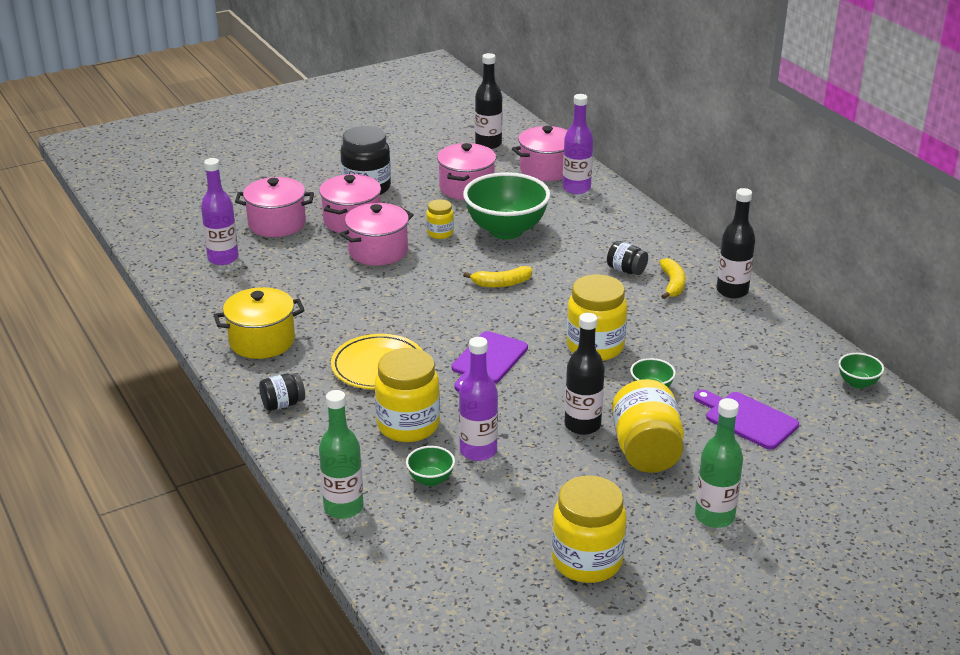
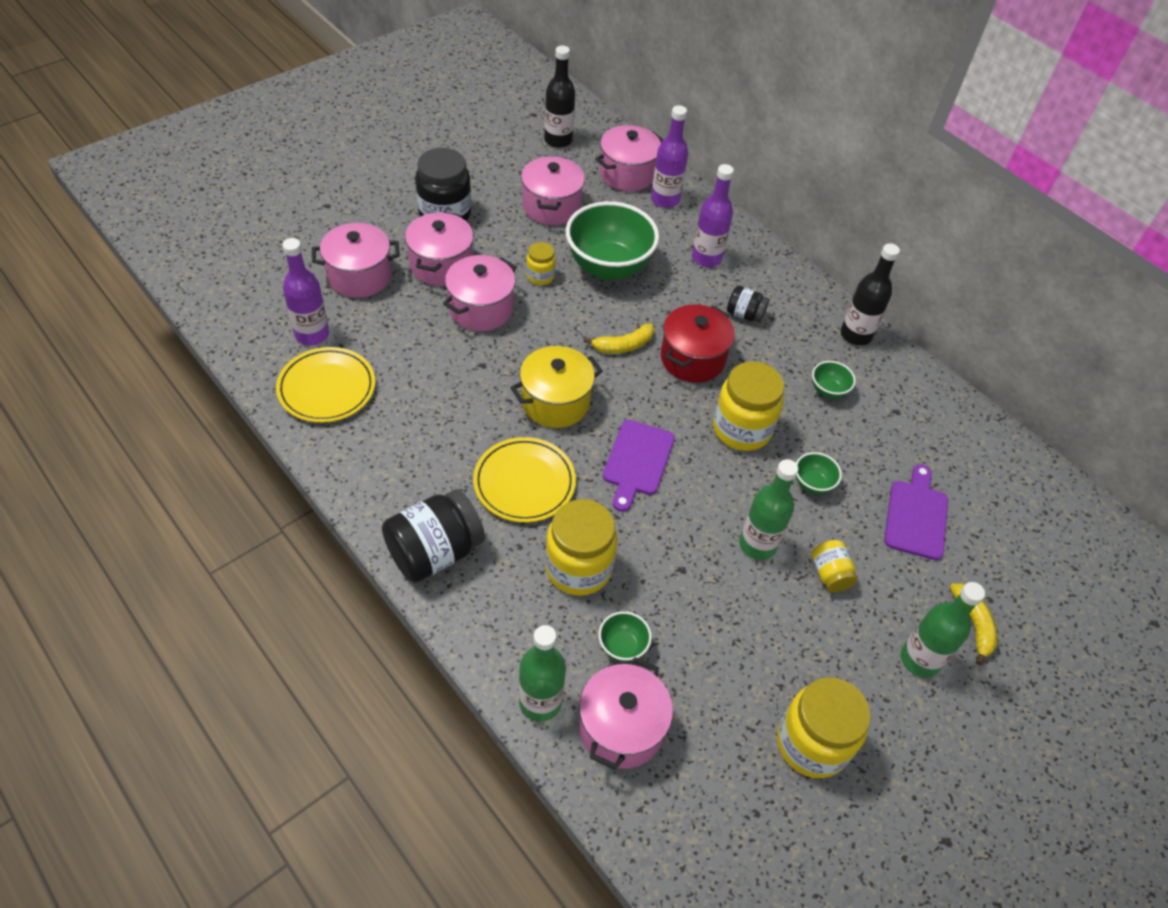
camera: 15 degrees left, 20 degrees up
(224, 293) = (327, 388): none -> yellow plate
(262, 341) = (387, 458): yellow pot -> yellow pot (555, 402)
(283, 404) = (435, 552): black jar -> black jar, size x1.91
(410, 532) = (621, 728): none -> pink pot
(478, 451) = (661, 596): purple bottle -> purple bottle (706, 258)
(564, 296) = (692, 359): none -> red pot
(582, 425) = (757, 545): black bottle -> green bottle
(646, 451) = (830, 574): yellow jar -> yellow jar, size x0.52
(672, 284) = (795, 331): yellow banana -> yellow banana (973, 624)
(747, 419) = (916, 516): purple cutting board -> purple cutting board turned 75 degrees clockwise
(857, 383) = (1006, 453): green bowl -> green bowl (828, 391)

